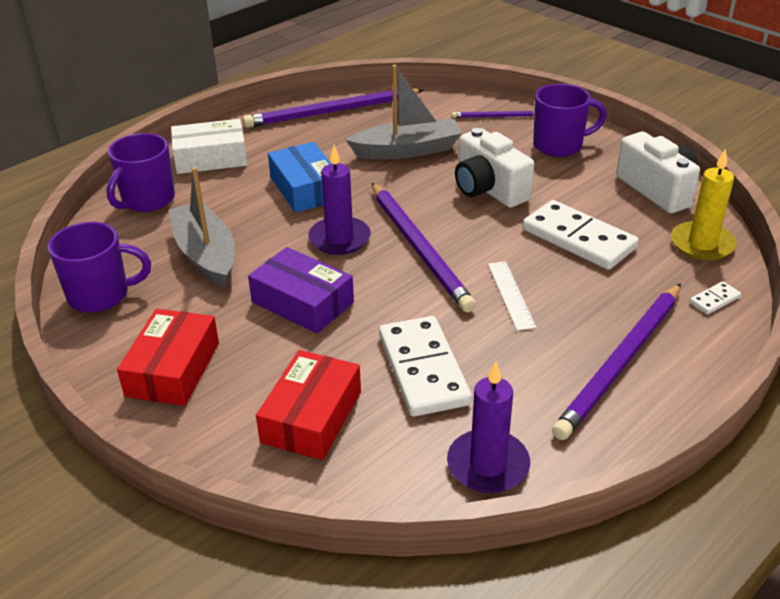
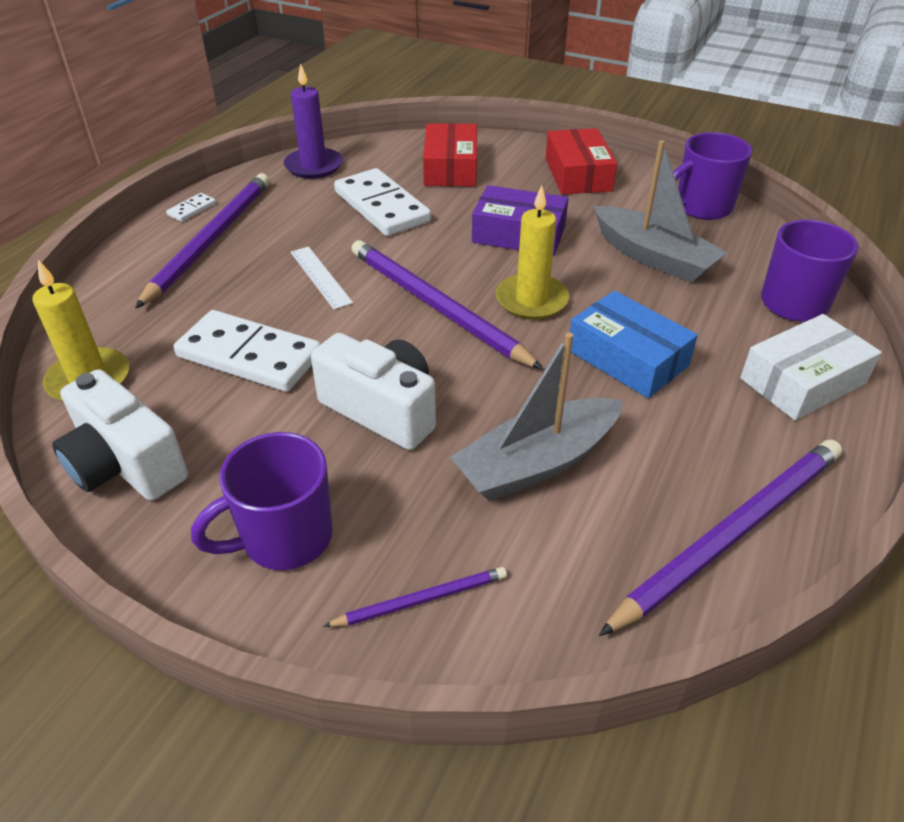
camera: 160 degrees right, 5 degrees up
(339, 239) = (531, 300): purple candle -> yellow candle
(714, 300) = (101, 311): white domino -> white domino (192, 209)

